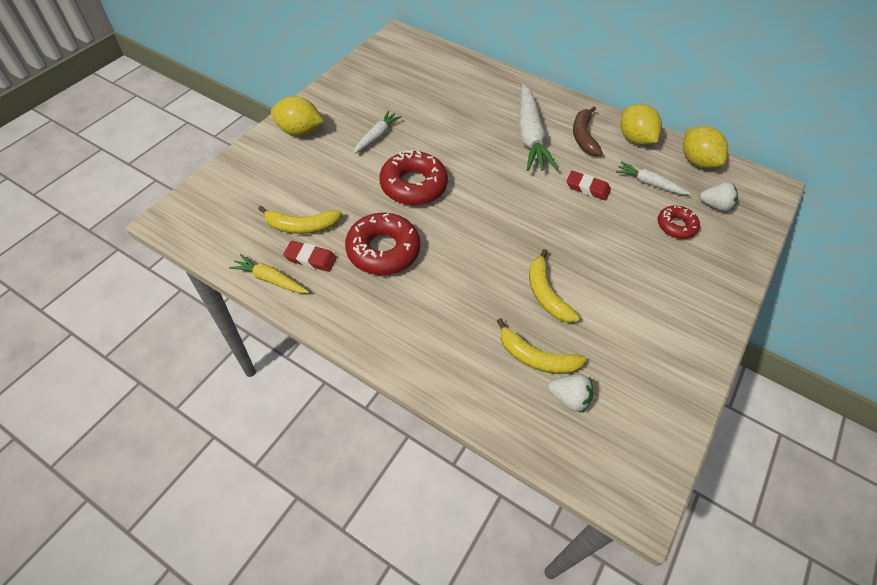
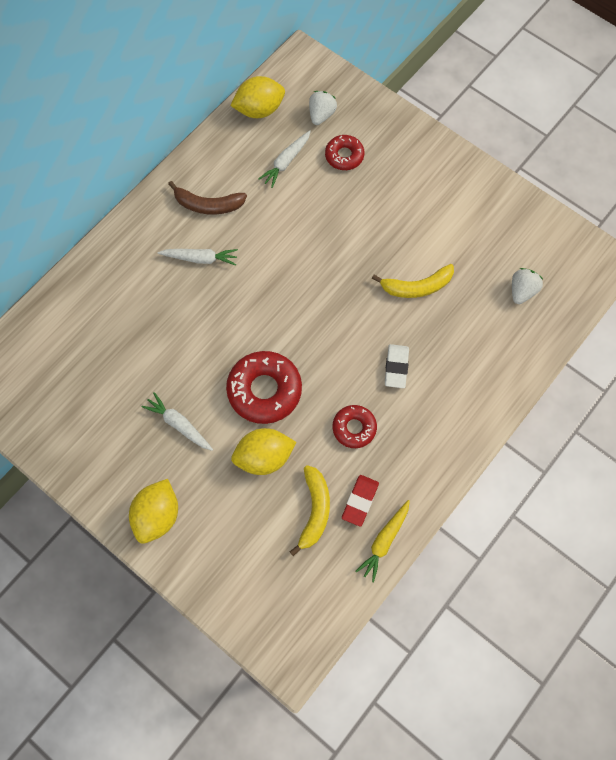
camera: 80 degrees left, 15 degrees up
(383, 250) = (354, 428): red donut -> red donut, size x0.58
(451, 280) = (396, 367): none -> white eraser
(530, 136) = (200, 258): white carrot -> white carrot, size x0.55
(536, 357) = (483, 308): yellow banana -> none
(587, 188) = (286, 220): red eraser -> none
(634, 139) = (219, 156): yellow lemon -> yellow lemon (264, 457)

